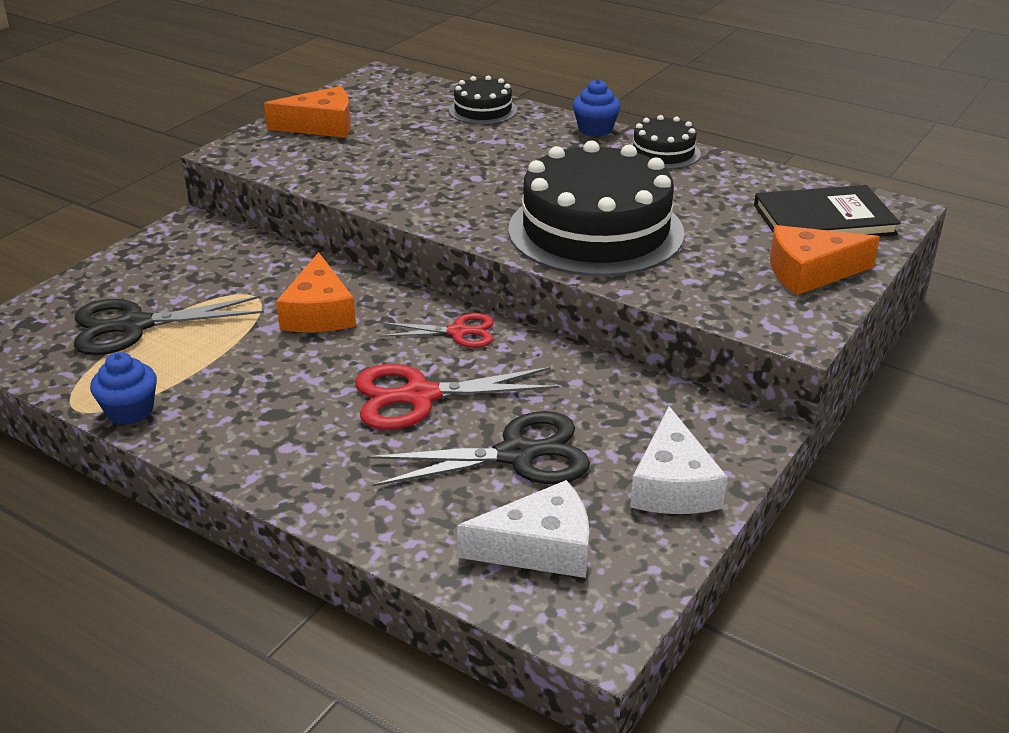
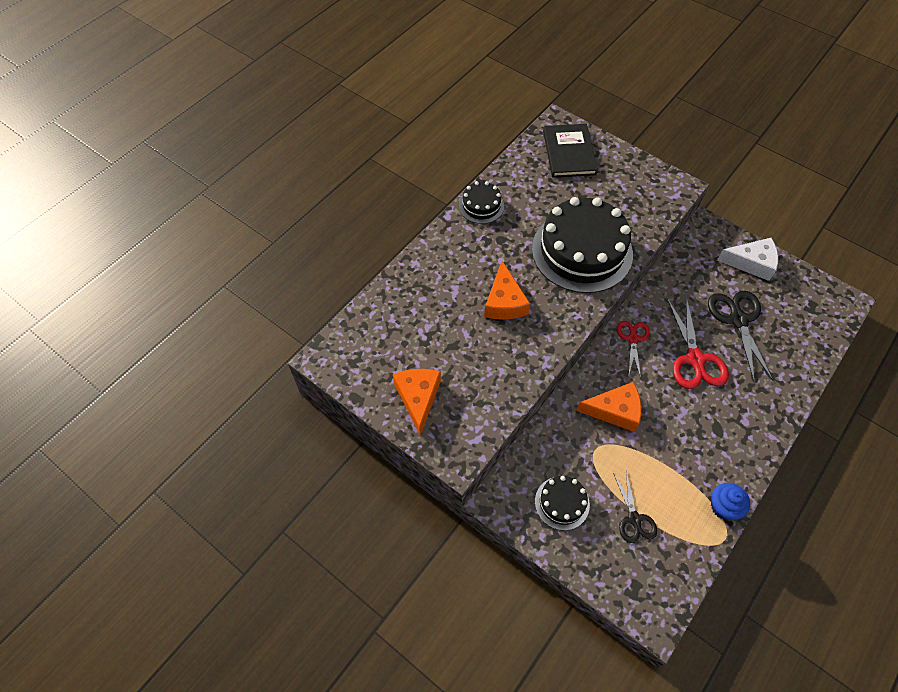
camera: 85 degrees left, 25 degrees up
(134, 326) = (634, 519): black scissors -> black scissors, size x0.61
(483, 110) = (403, 294): black cake -> black cake (562, 503)
(540, 547) = (801, 316): white cheese -> none
(595, 129) = (443, 235): blue cupcake -> none
(810, 272) = (624, 170): orange cheese -> orange cheese (504, 302)

